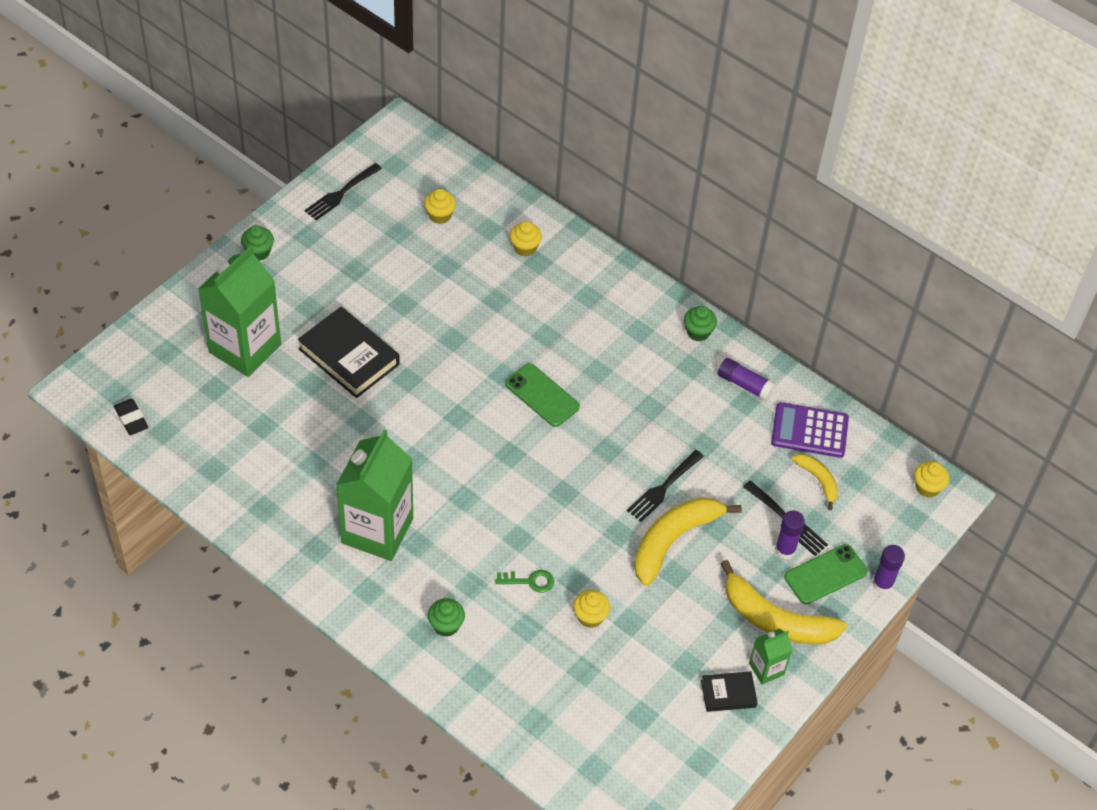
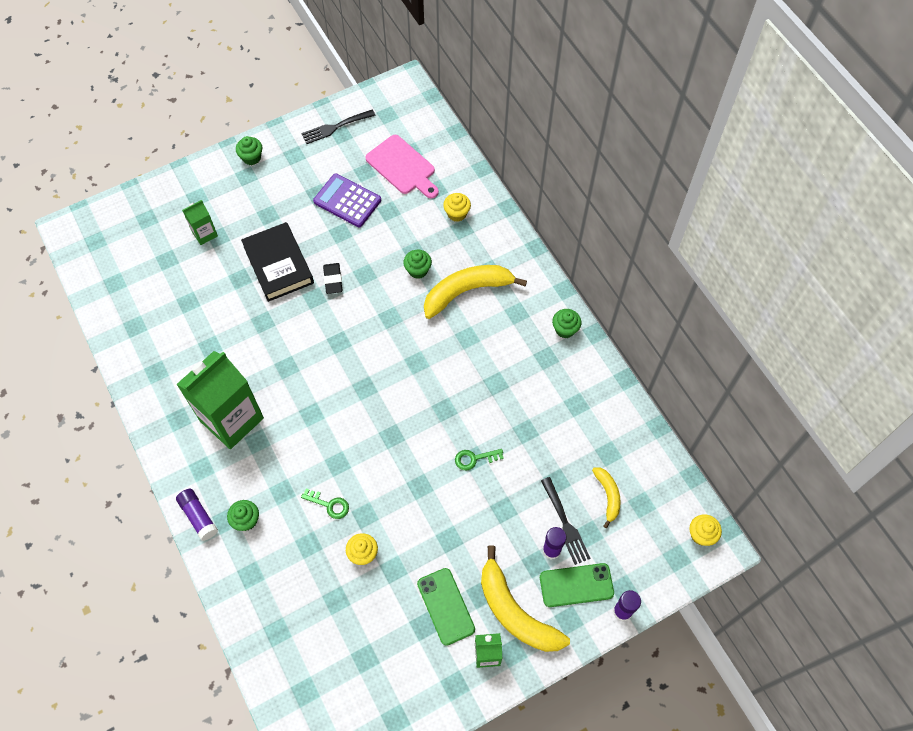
camera: 25 degrees right, 10 degrees up
(131, 419) = (95, 266): black eraser -> black eraser (333, 280)
(245, 348) = (204, 234): green carton -> green carton, size x0.47
(440, 215) = (402, 167): yellow cupcake -> pink cutting board
(510, 318) = (418, 270): none -> green cupcake
(542, 395) = (413, 345): green phone -> green phone (445, 606)
(663, 488) = (474, 459): black fork -> green key
(673, 540) = (461, 509): yellow banana -> yellow banana (466, 291)
(728, 693) = (445, 665): black book -> none
(744, 384) = (583, 388): purple glue stick -> purple glue stick (198, 516)
(809, 431) = (620, 448): purple calculator -> purple calculator (347, 201)

